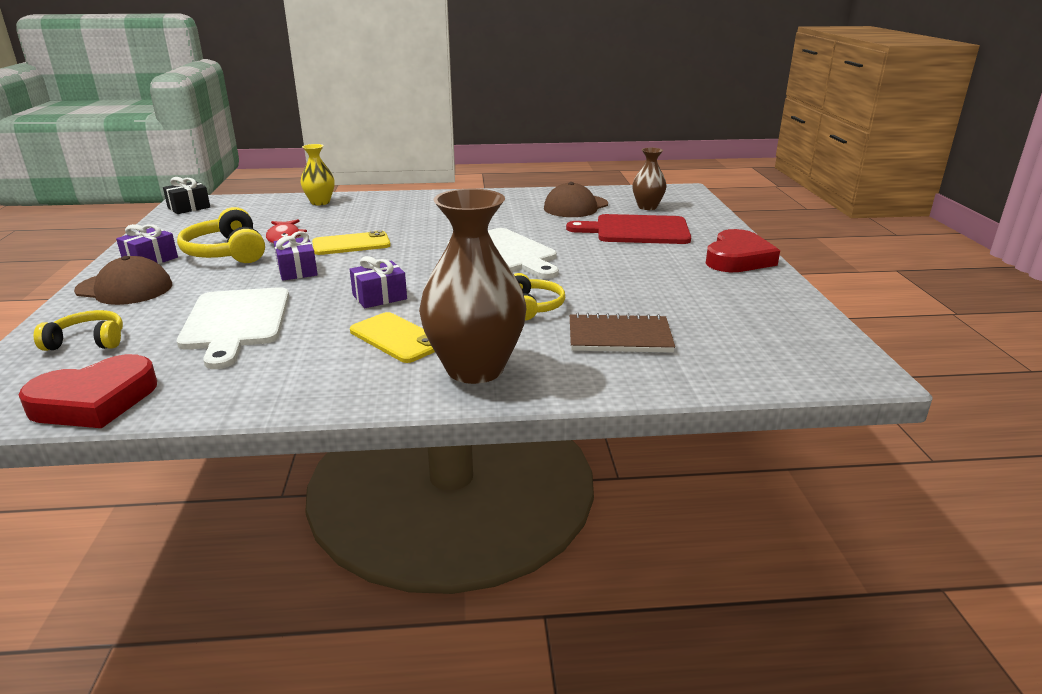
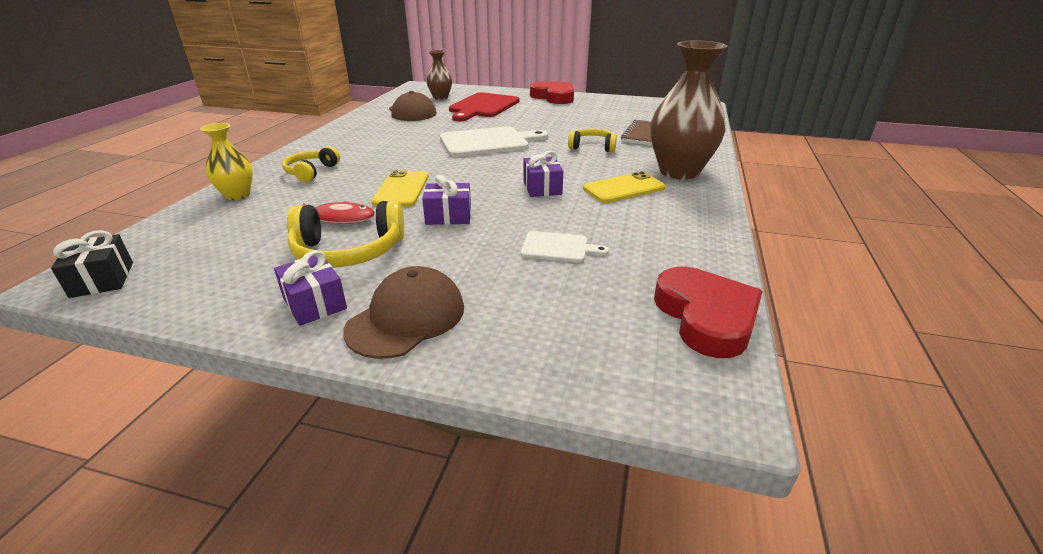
camera: 70 degrees left, 5 degrees up
(88, 341) = (562, 333): yellow headphones -> yellow headphones (311, 172)
(236, 322) = (558, 248): white cutting board -> white cutting board, size x0.53

